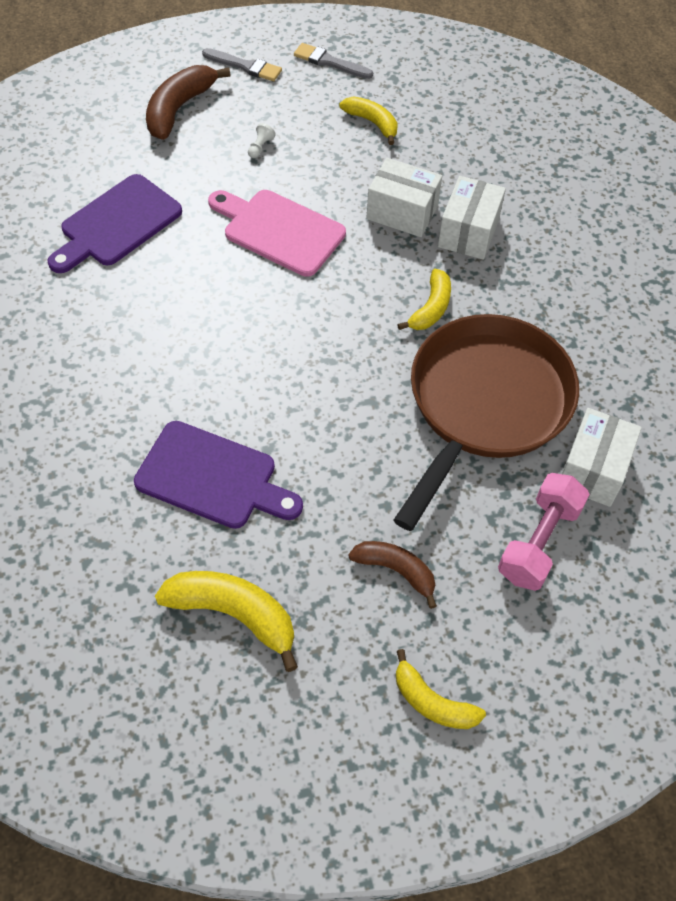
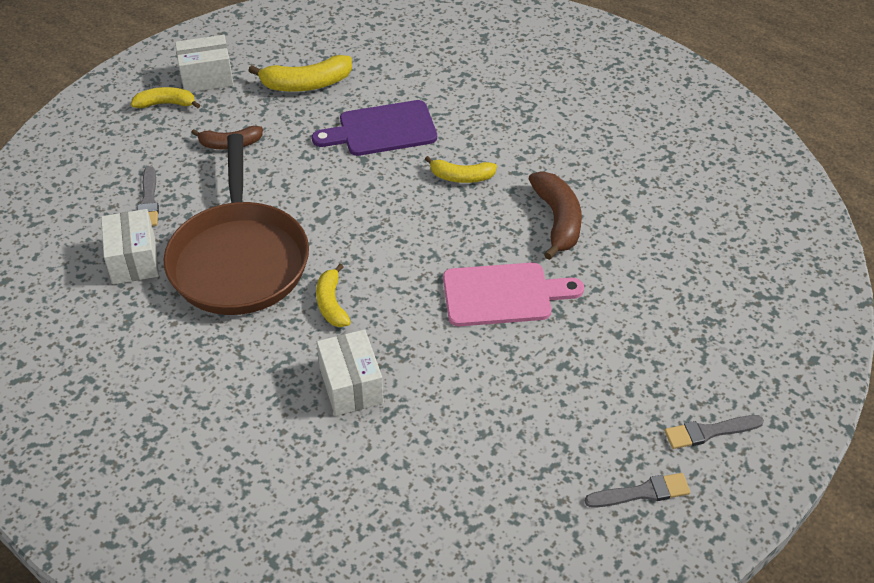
camera: 145 degrees right, 10 degrees down
(117, 224) = (623, 229): purple cutting board -> none
(179, 109) = (705, 349): brown banana -> brown banana (557, 220)
(260, 147) = (598, 356): white pawn -> none
(372, 123) = (531, 445): yellow banana -> yellow banana (461, 177)
(402, 212) = (422, 369): white box -> white box (207, 77)
(538, 542) = (148, 201): pink dumbbell -> grey brush

